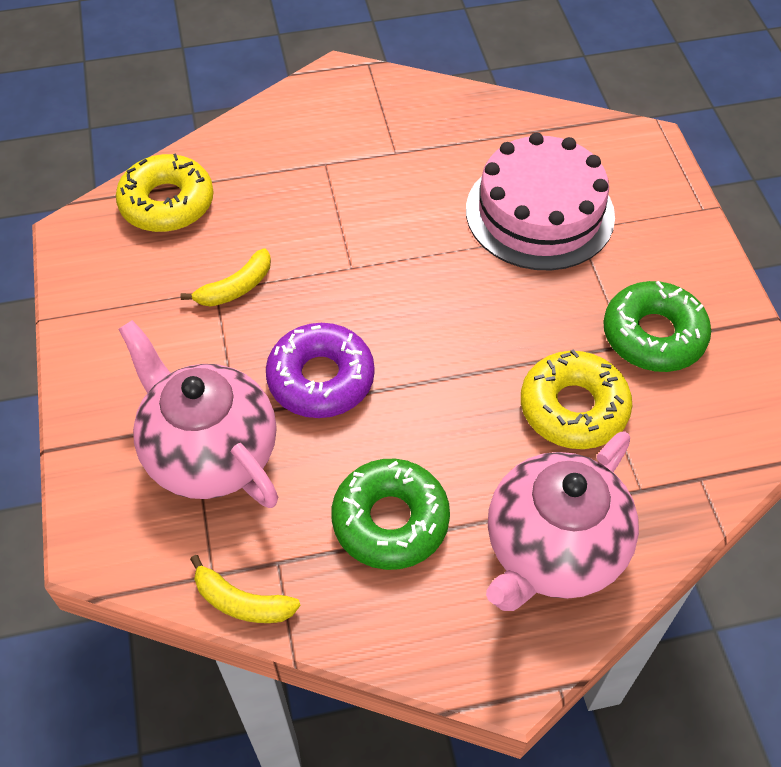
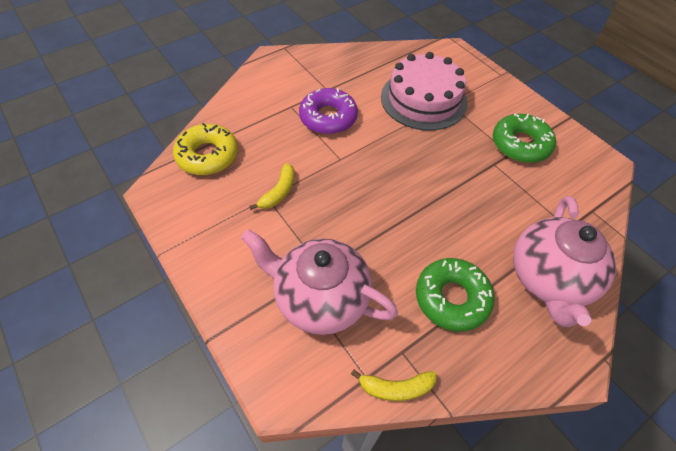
camera: 25 degrees left, 0 degrees up
(321, 379) = (361, 228): purple donut -> purple donut (328, 117)
(573, 408) = (507, 196): yellow donut -> none

